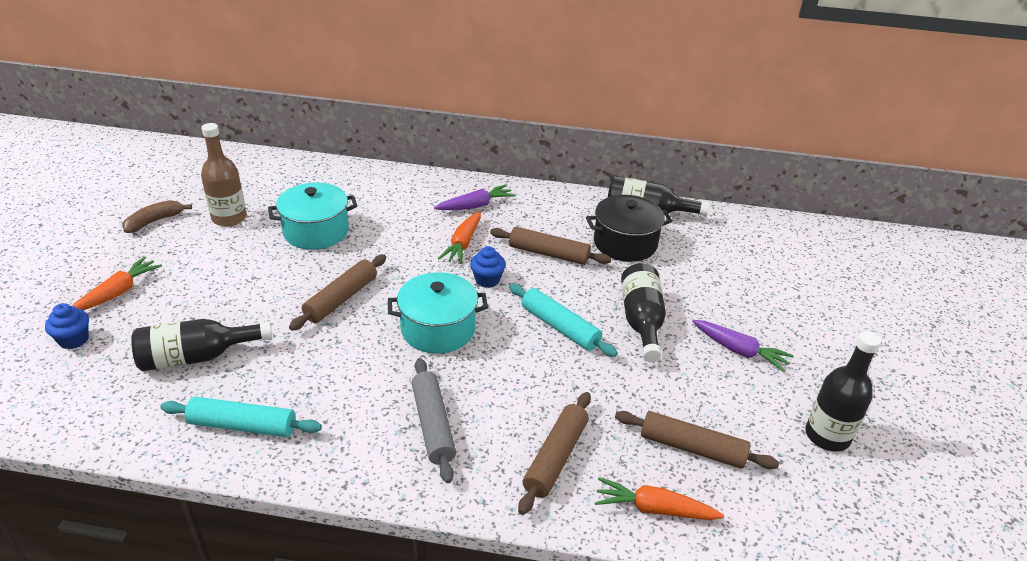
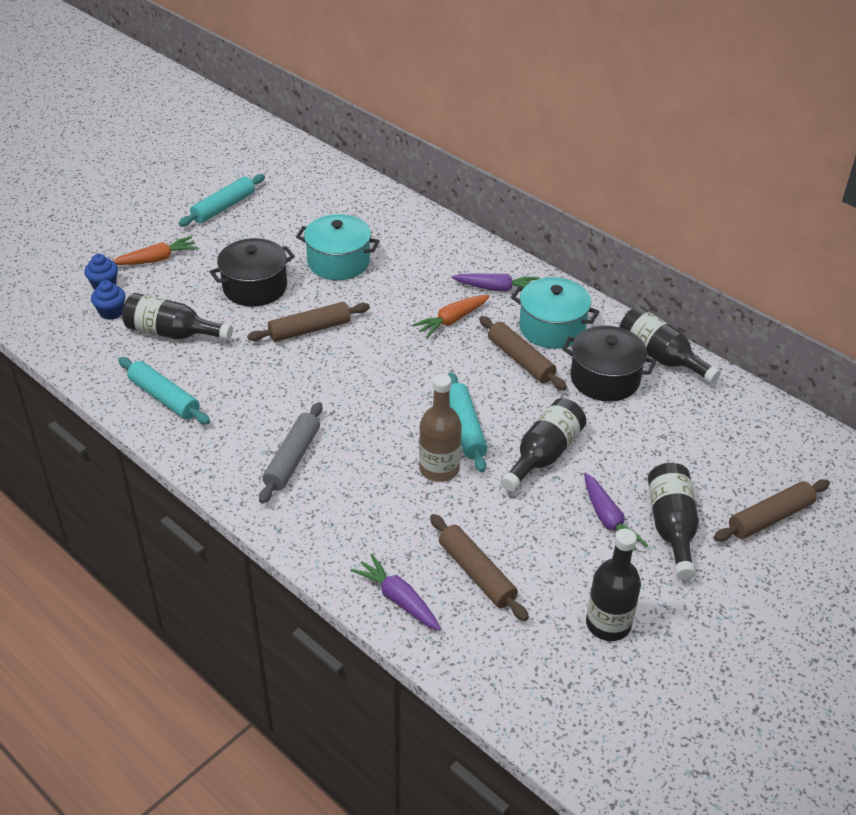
camera: 35 degrees right, 5 degrees up
(154, 221) = (224, 207): brown banana -> turquoise rolling pin
(229, 218) = (281, 224): brown bottle -> brown bottle (439, 469)
(251, 281) = (255, 287): none -> black pot
(438, 329) = (363, 386): turquoise pot -> turquoise pot (552, 328)
(487, 280) = (442, 362): blue cupcake -> blue cupcake (111, 312)
(555, 457) = (360, 526): brown rolling pin -> brown rolling pin (770, 518)
(653, 509) = (398, 599): orange carrot -> purple carrot
(786, 335) = (671, 527): none -> black bottle

